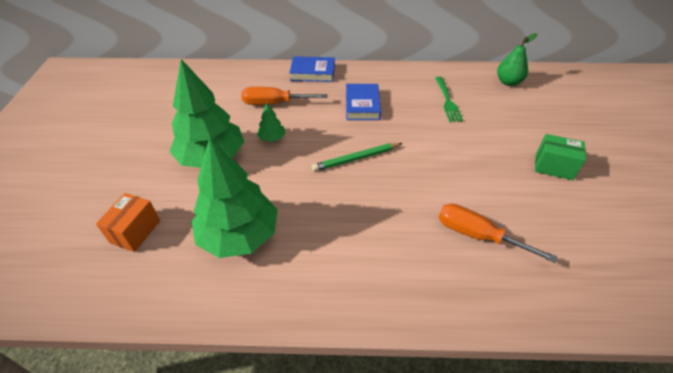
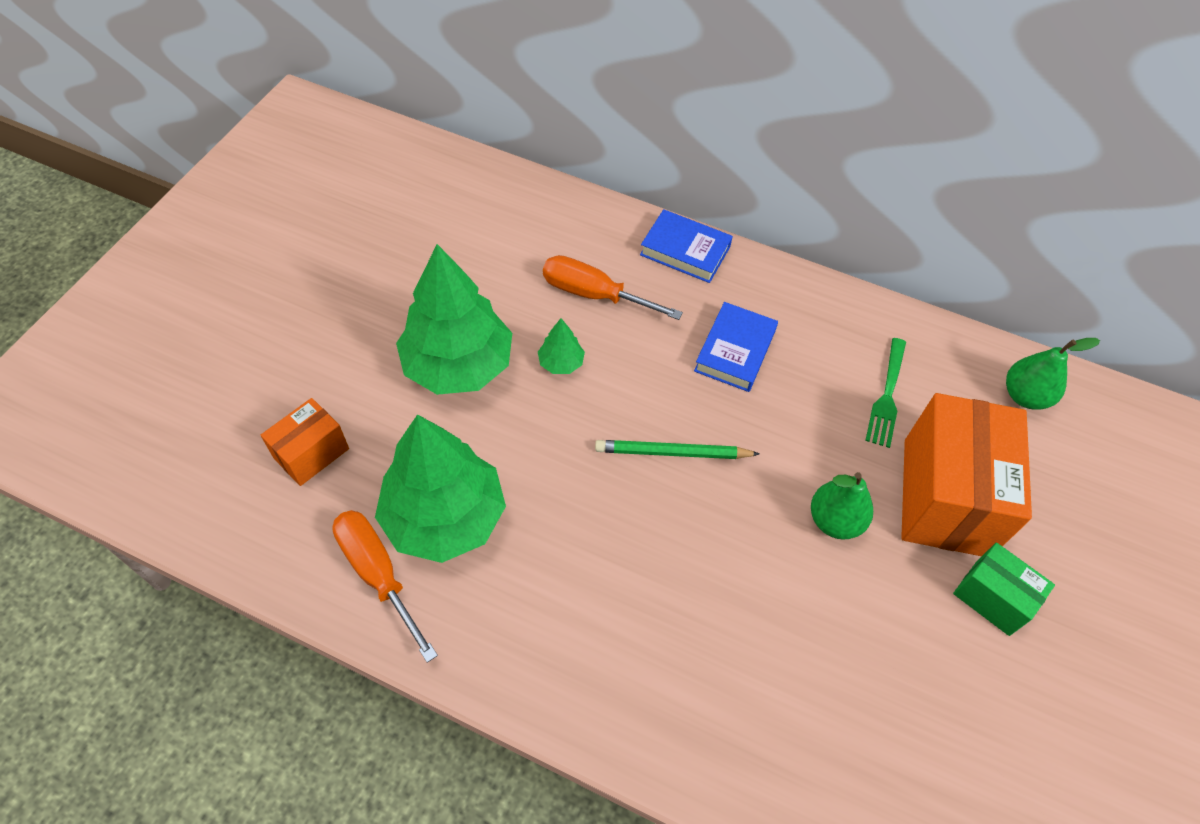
camera: 20 degrees right, 10 degrees up
(457, 160) = (834, 520): none -> green pear
(477, 235) = (788, 664): orange screwdriver -> orange screwdriver (378, 574)
(502, 132) = (945, 497): none -> orange box

